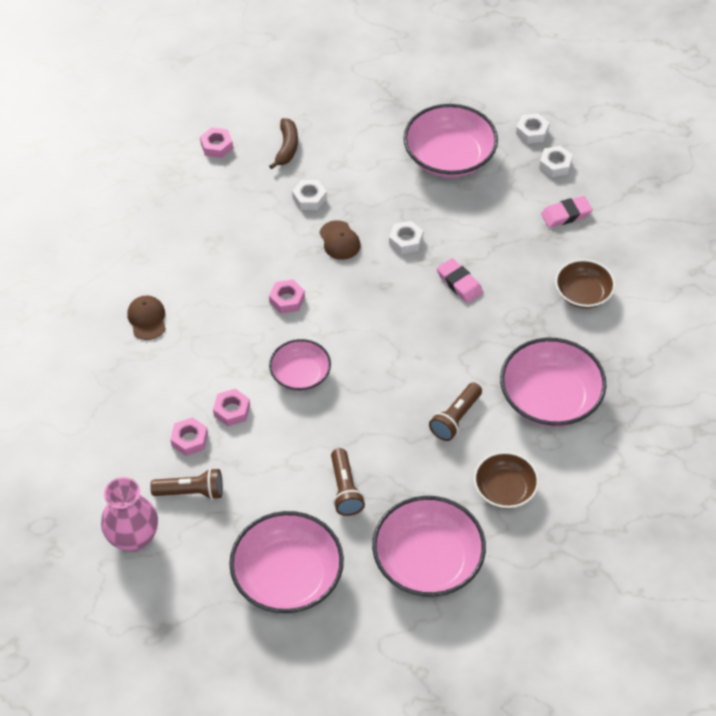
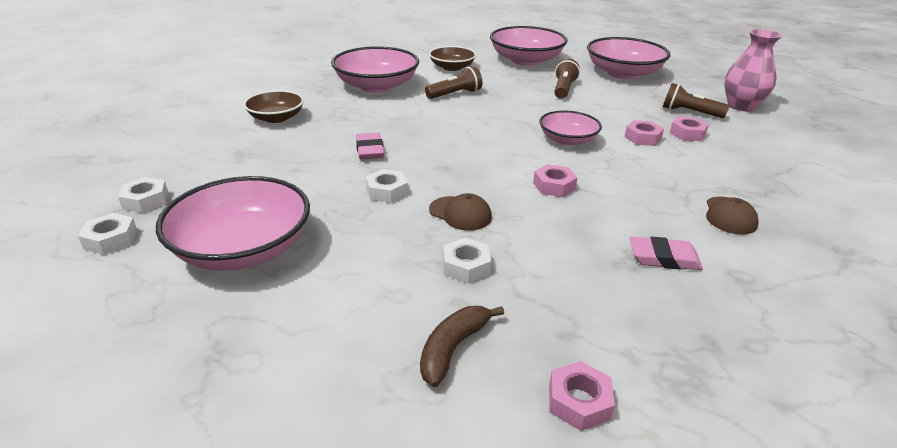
camera: 155 degrees left, 20 degrees down
(339, 240) = (460, 213): brown cap -> brown cap turned 120 degrees clockwise
(566, 214) = (206, 162): pink eraser -> pink eraser (663, 258)

